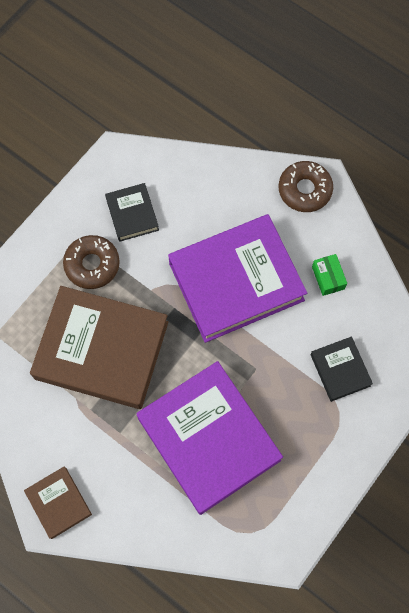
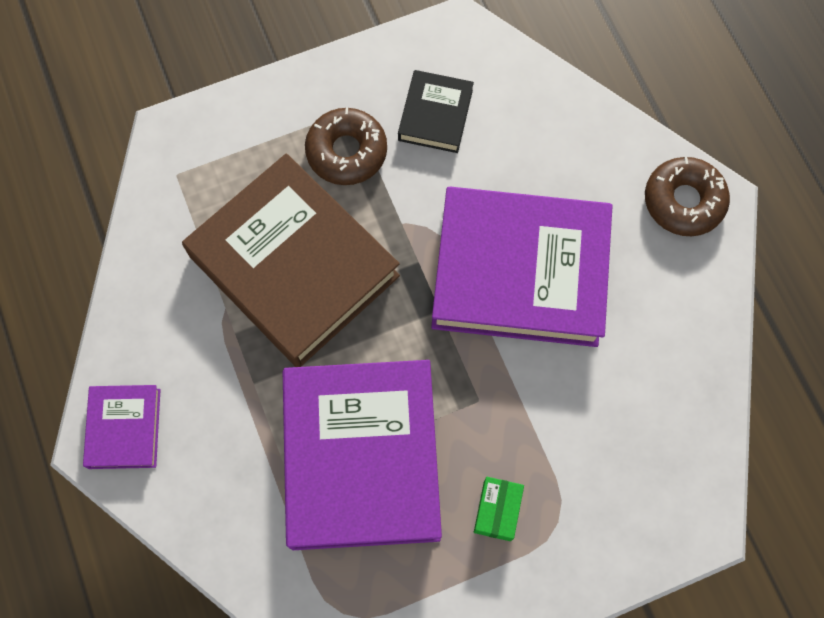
camera: 30 degrees right, 0 degrees up
(58, 503) = (124, 428): brown book -> purple book
(328, 278) = (647, 334): green box -> green box (497, 510)
(340, 370) = (592, 466): black book -> none

